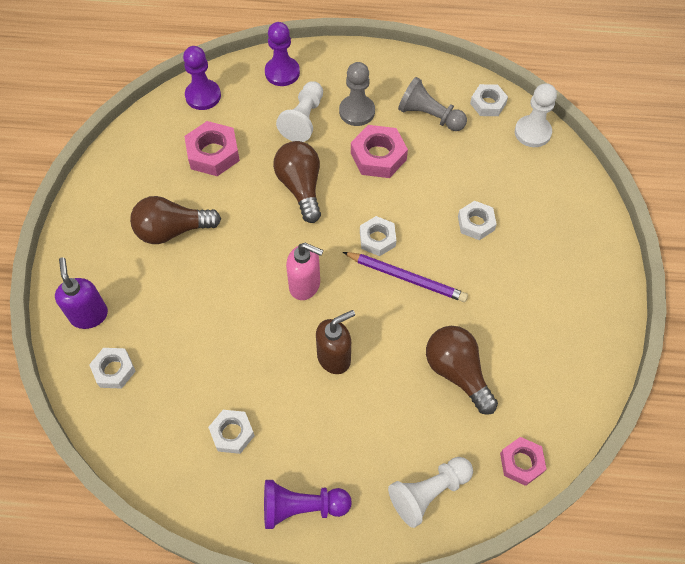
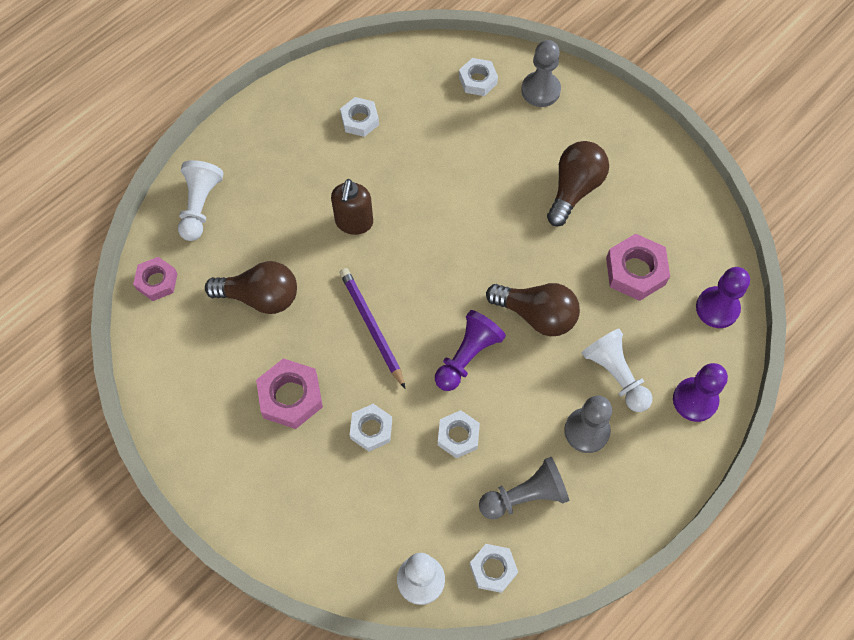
camera: 130 degrees right, 5 degrees up
(89, 315) = (540, 90): purple soap dispenser -> grey pawn
(302, 507) = (269, 126): purple pawn -> purple pawn (467, 356)
(305, 285) = (434, 248): pink soap dispenser -> none
(377, 239) = (429, 335): white nut -> white nut (458, 436)
(378, 156) = (516, 407): pink nut -> pink nut (290, 397)
(406, 278) = (372, 327): purple pencil -> purple pencil turned 90 degrees clockwise

